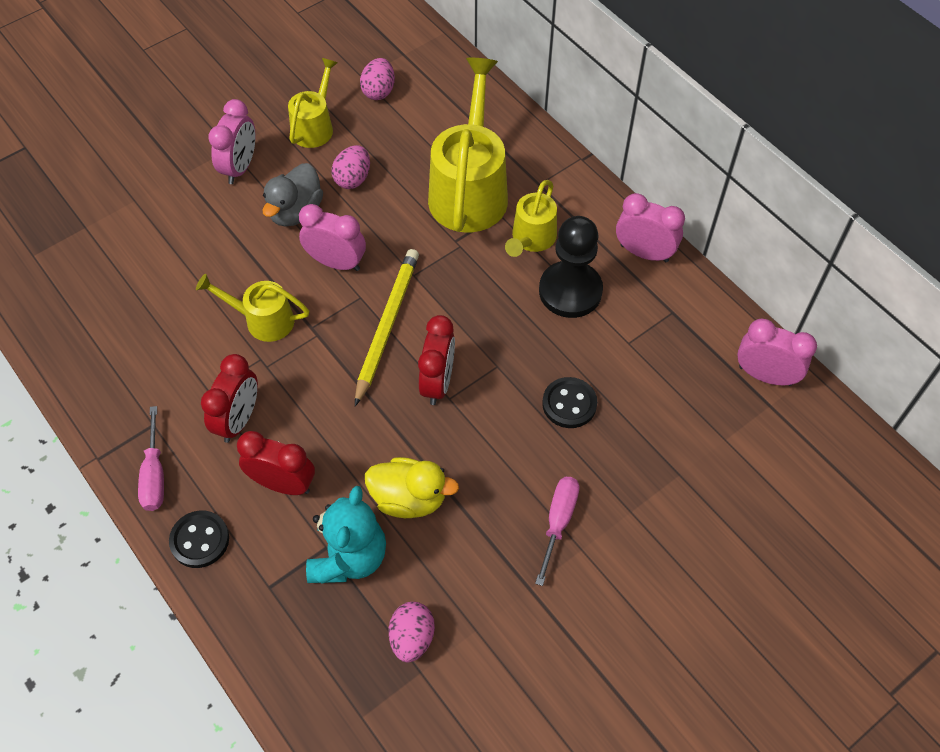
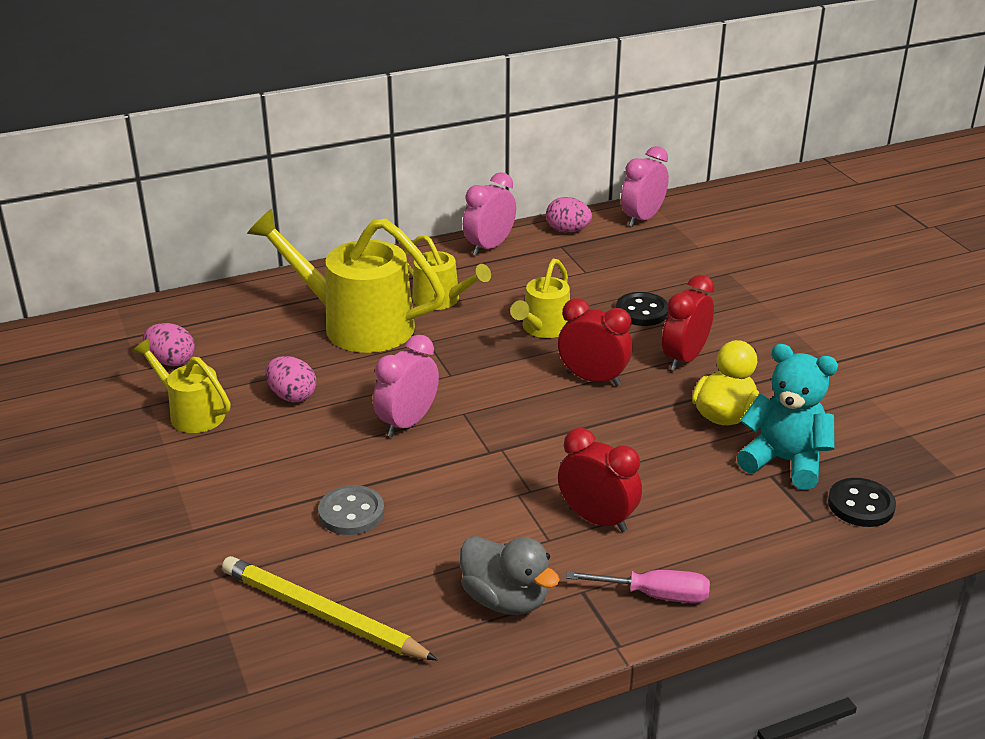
camera: 75 degrees left, 25 degrees down
(200, 540) = (749, 565): black button -> black button (861, 505)
(217, 258) = (351, 513): none -> grey button
(240, 167) = (216, 479): pink clock -> none
(262, 320) = (463, 486): yellow watering can -> yellow watering can (543, 329)
(283, 484) = (689, 495): red clock -> red clock (684, 358)
(295, 212) = (315, 443): grey duck -> grey duck (505, 599)
(387, 326) = (510, 400): yellow pencil -> yellow pencil (323, 614)
(412, 638) = (875, 434): pink egg -> pink egg (567, 230)
(558, 522) = (765, 337): pink screwdriver -> none
(570, 291) = (515, 290): black pawn -> none

